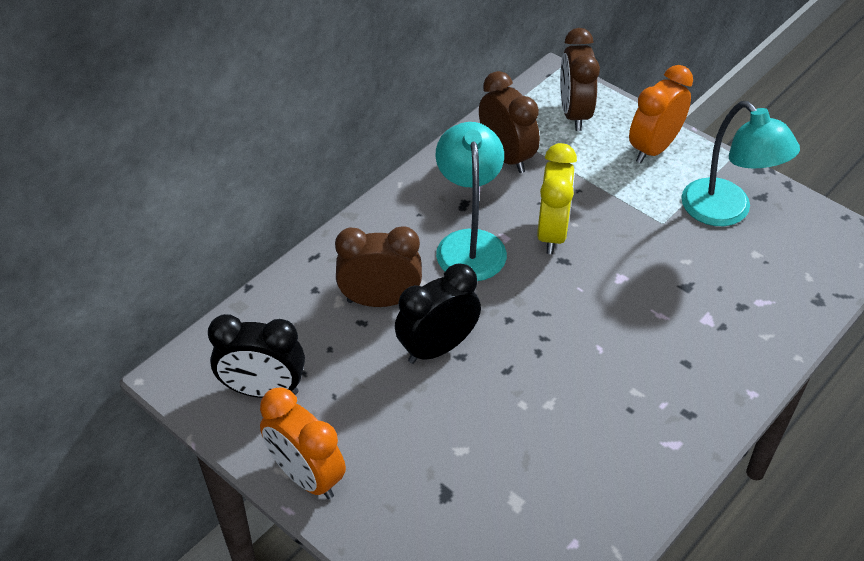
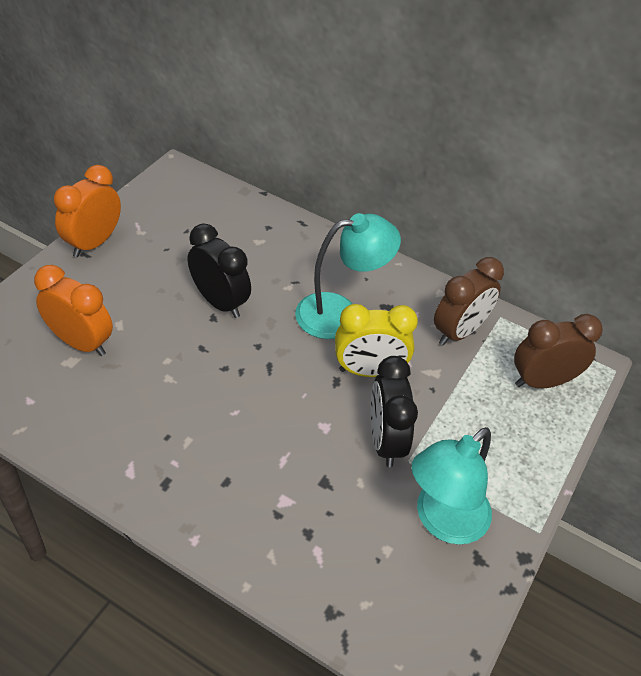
camera: 75 degrees right, 0 degrees up
(263, 390) = (168, 212): black clock -> black clock (385, 440)
(380, 300) = (264, 264): brown clock -> none
(653, 148) = (517, 452): orange clock -> orange clock (81, 342)

